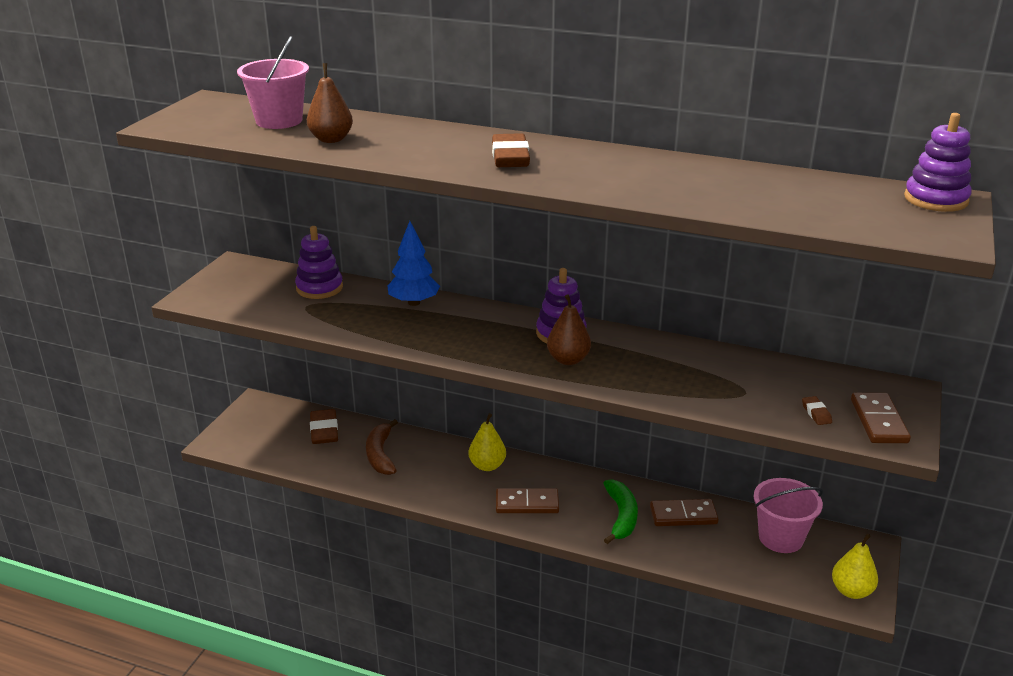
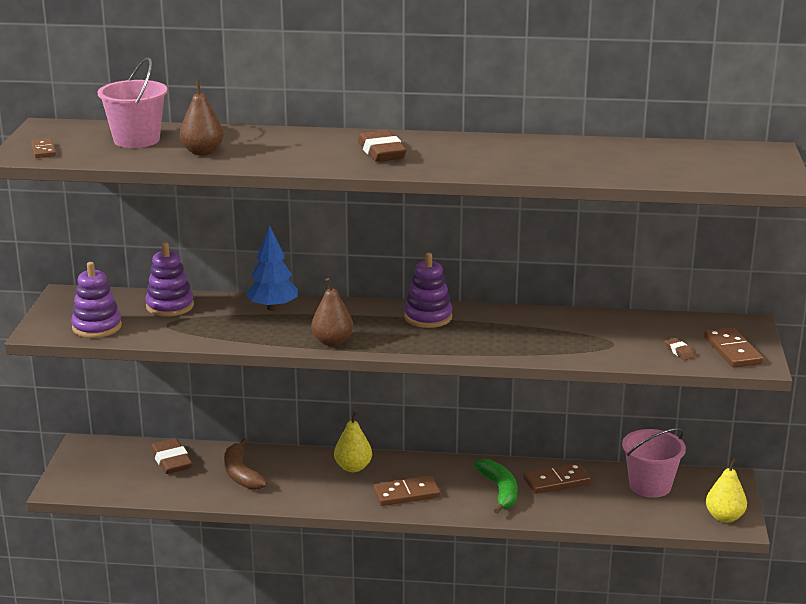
camera: 15 degrees left, 5 degrees down
(185, 123) = (43, 150): none -> brown domino
(568, 360) = (445, 338): brown pear -> brown pear (332, 342)
(936, 199) = (755, 152): purple stacking toy -> purple stacking toy (97, 327)

